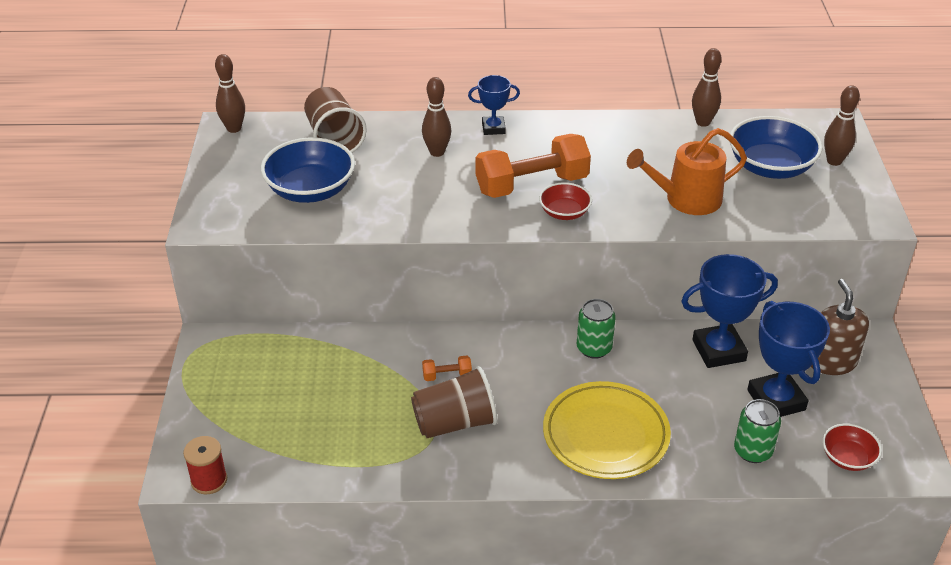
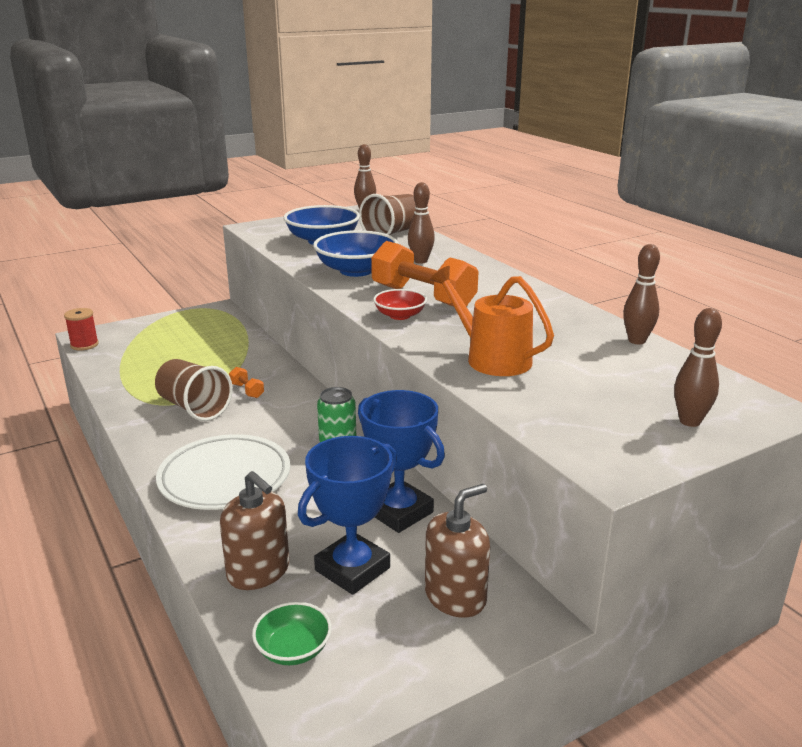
camera: 60 degrees right, 15 degrees down
(493, 128) = (482, 270): blue trophy -> none
(605, 435) = (225, 478): yellow plate -> white plate
(752, 451) = (258, 571): green can -> brown soap dispenser
(770, 167) = (615, 388): blue bowl -> blue bowl (356, 270)
(848, 458) = (293, 649): red bowl -> green bowl

